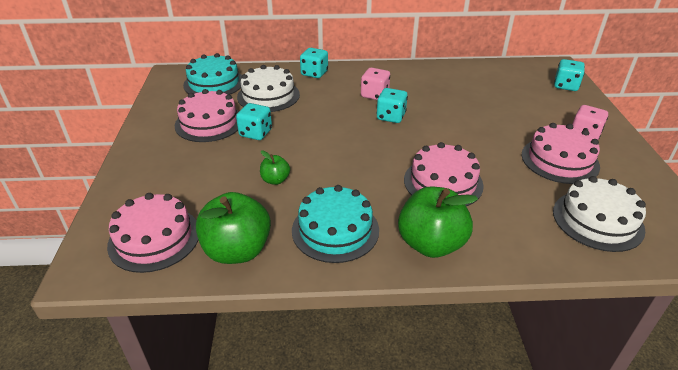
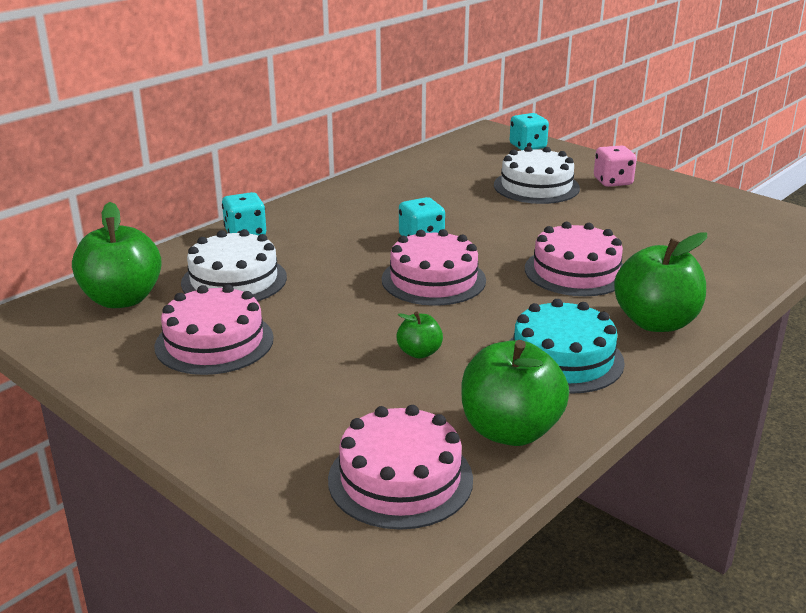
camera: 45 degrees left, 10 degrees down
(214, 83) = (122, 299): turquoise cake -> green apple
(255, 133) = (301, 323): turquoise dice -> none
(374, 95) = (363, 226): pink dice -> none
(559, 160) = (629, 209): pink cake -> pink cake (433, 280)
(597, 220) = (728, 240): white cake -> white cake (536, 186)

